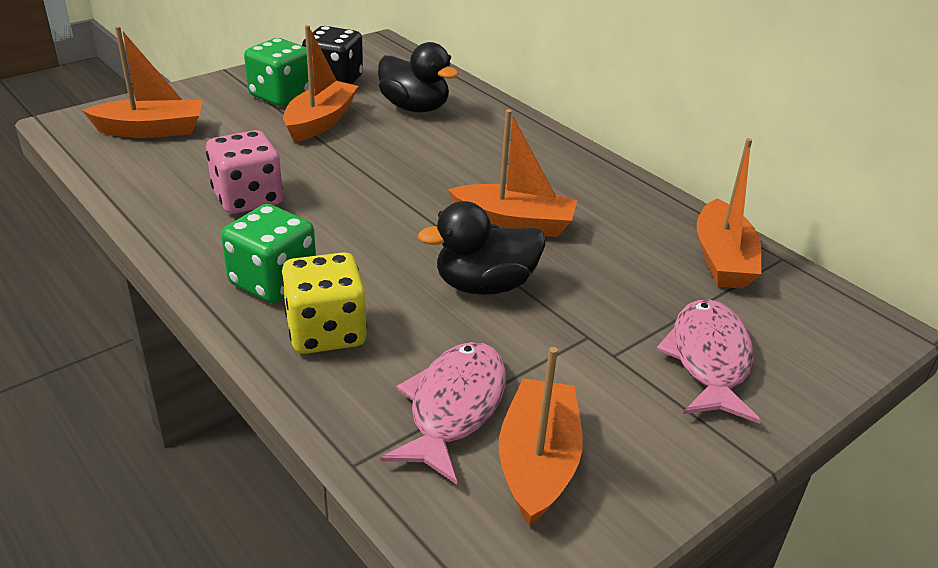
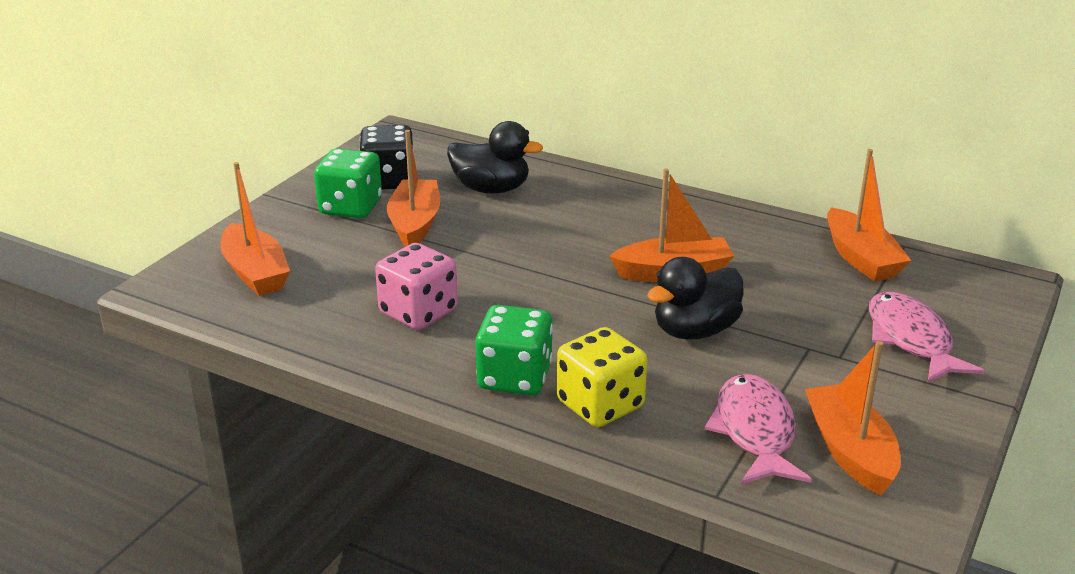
camera: 20 degrees left, 5 degrees down
(151, 130) = (255, 273): orange boat -> orange boat turned 90 degrees clockwise

